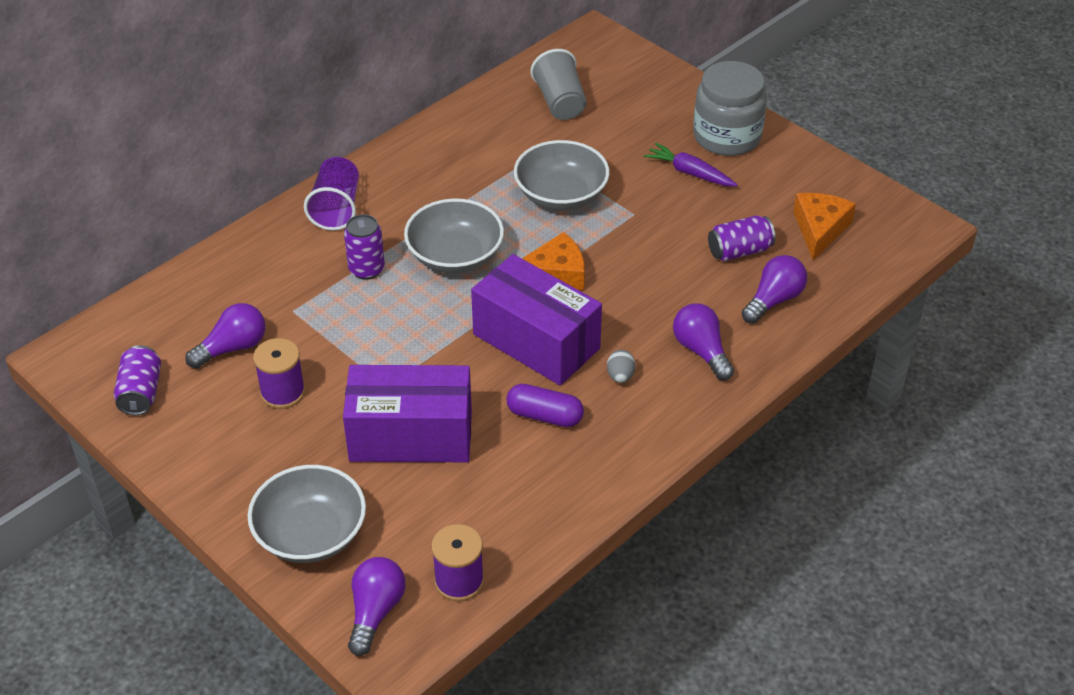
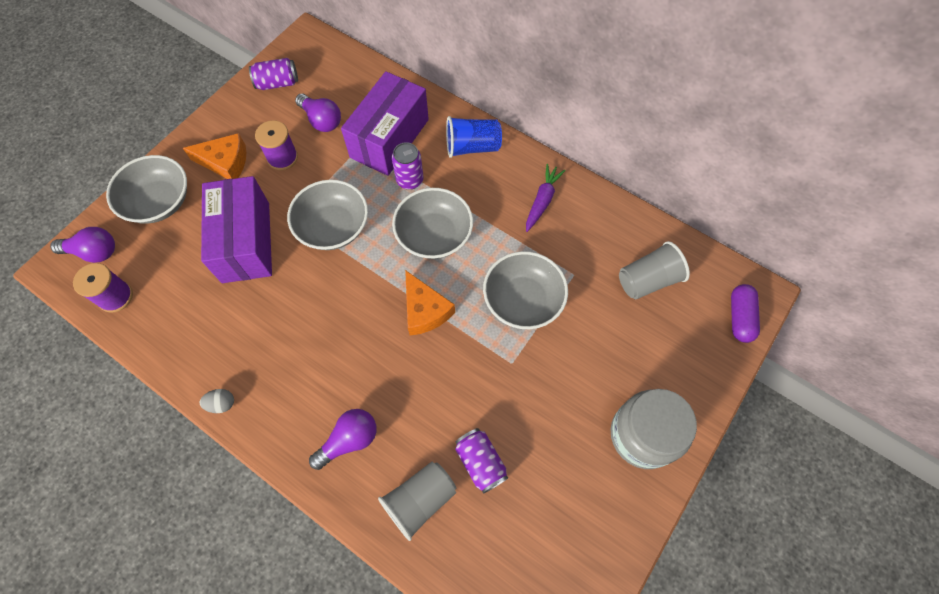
camera: 80 degrees right, 20 degrees up
(336, 208) = (472, 147): purple cup -> blue cup
(414, 347) = (333, 227): none -> grey bowl
(536, 341) = (347, 308): purple box -> purple box (389, 138)
(544, 416) = (269, 327): purple capsule -> purple capsule (740, 317)
(620, 376) = (314, 377): grey egg -> grey egg (222, 404)
(690, 173) = (579, 405): purple carrot -> purple carrot (542, 201)
(773, 300) = (420, 500): purple light bulb -> grey cup
(820, 229) = (526, 540): orange cheese -> orange cheese (225, 162)

